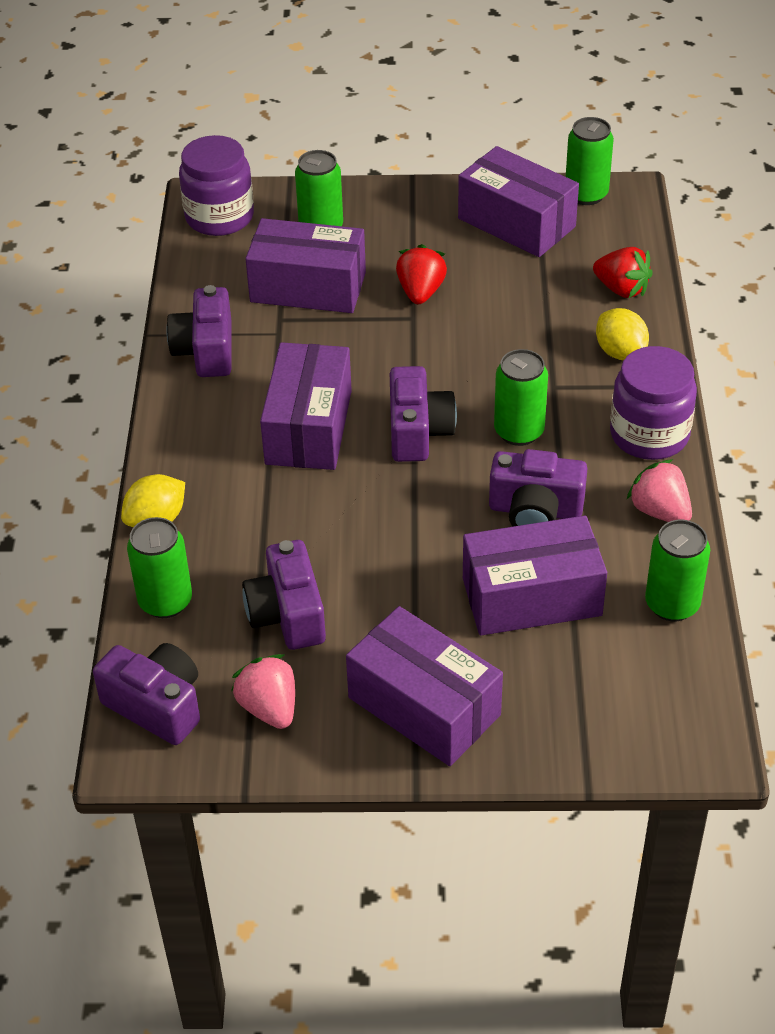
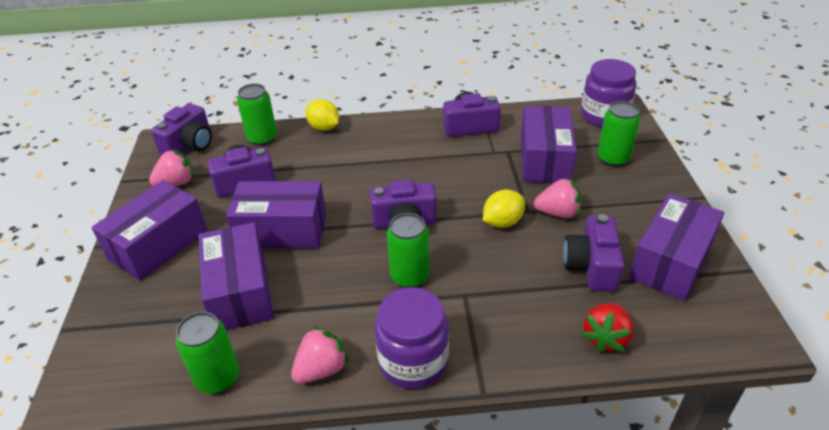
camera: 85 degrees right, 5 degrees down
(308, 427) = (404, 174): purple box -> purple box (282, 230)
(420, 292) = (558, 213): red strawberry -> pink strawberry
(535, 511) = (325, 290): purple camera -> purple camera (591, 266)
(586, 194) = (738, 307): green can -> none
(620, 353) = (516, 338): yellow lemon -> yellow lemon (502, 222)

